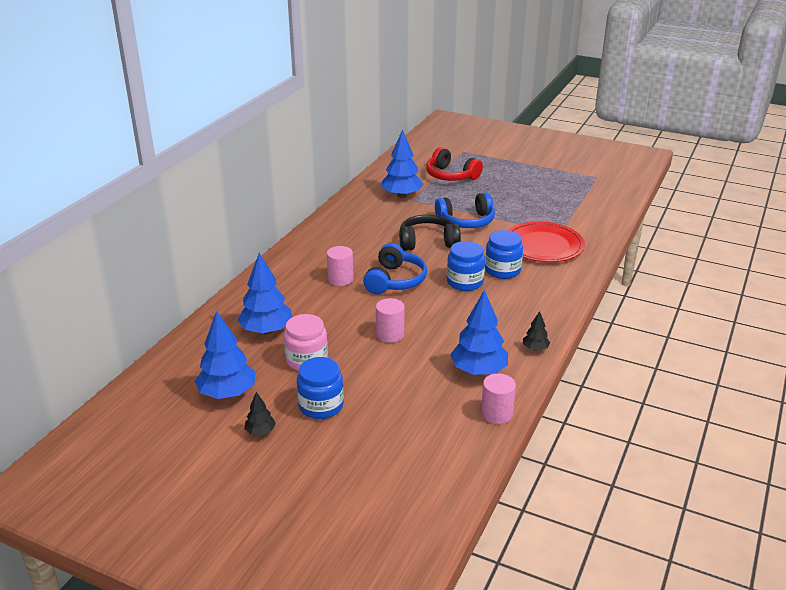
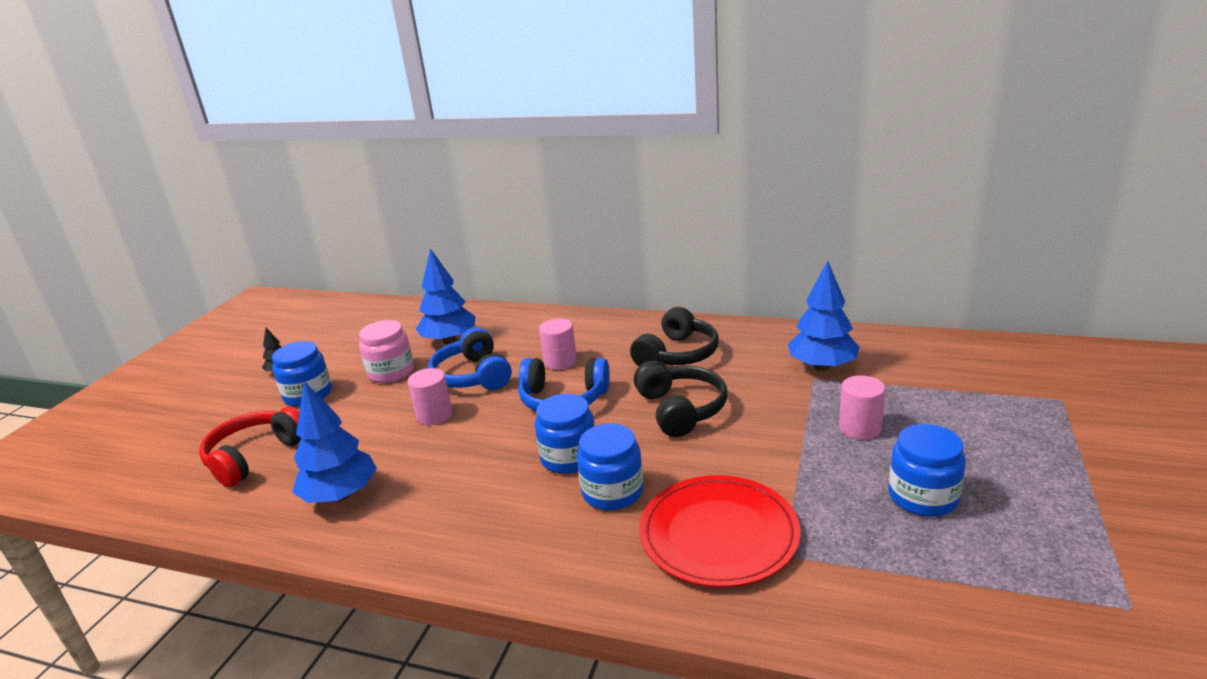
camera: 85 degrees right, 5 degrees down
(227, 393) = (345, 344): blue tree -> none
(359, 235) = (677, 354): none -> black headphones
(451, 176) = (936, 400): red headphones -> red headphones (255, 456)
(466, 221) = (768, 436): blue headphones -> blue headphones (473, 376)
(496, 413) = (244, 520): pink cylinder -> pink cylinder (859, 428)
(527, 196) = (922, 497): none -> blue jar
(535, 348) = (383, 546): black tree -> none

